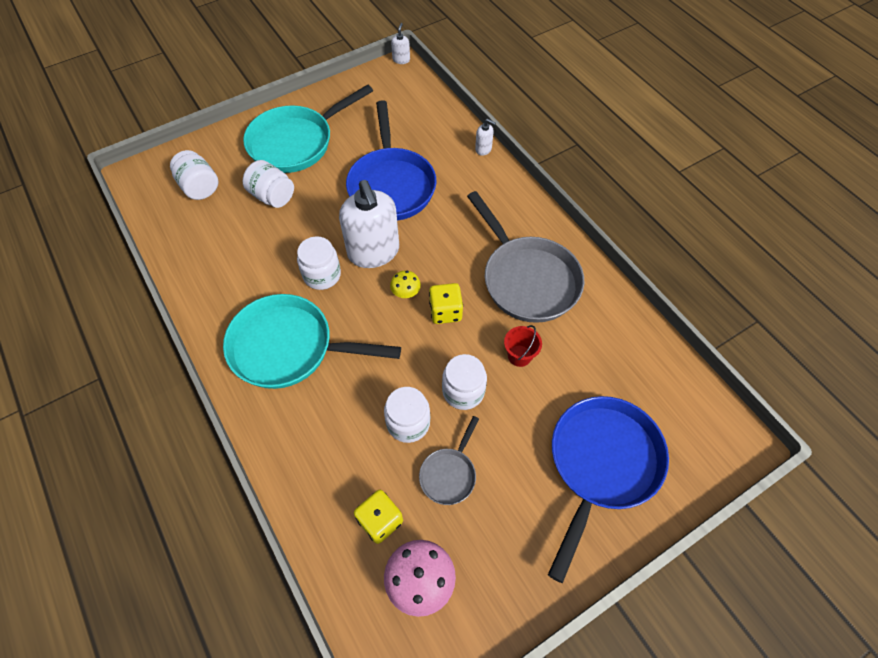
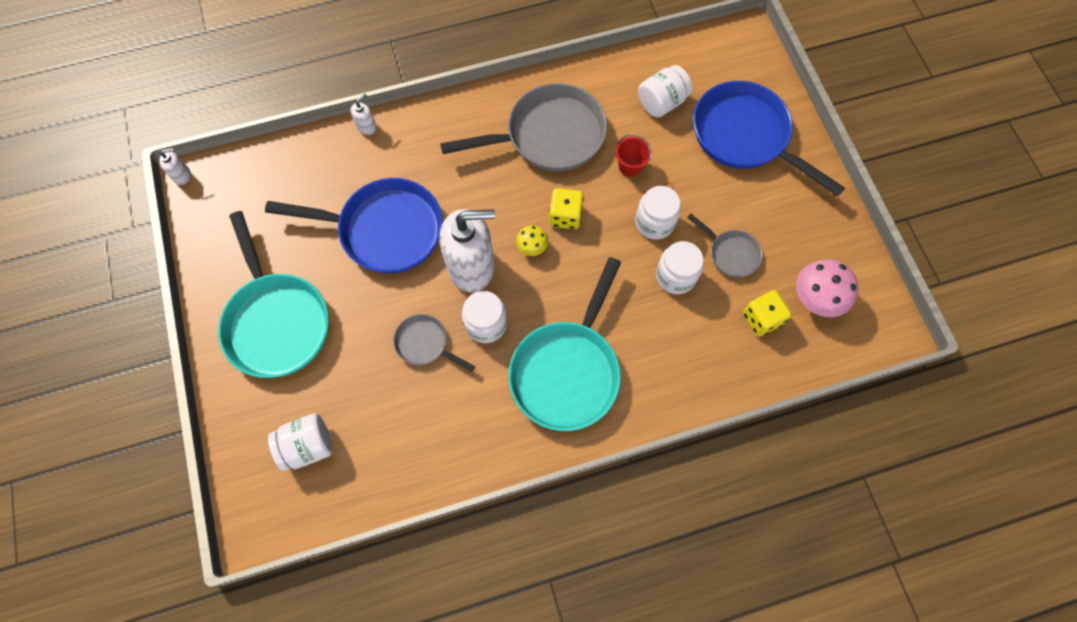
camera: 75 degrees left, 10 degrees up
(272, 196) = (354, 360): white jar -> white jar (661, 102)
(295, 237) = (425, 343): none -> grey pan
(401, 60) = (182, 175): white soap dispenser -> white soap dispenser turned 135 degrees clockwise

